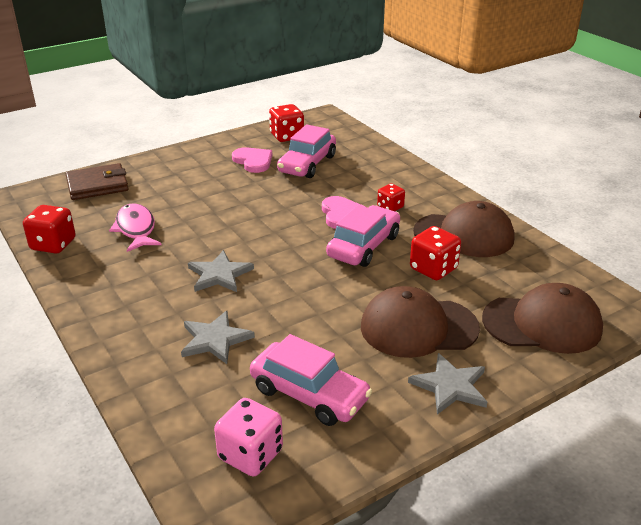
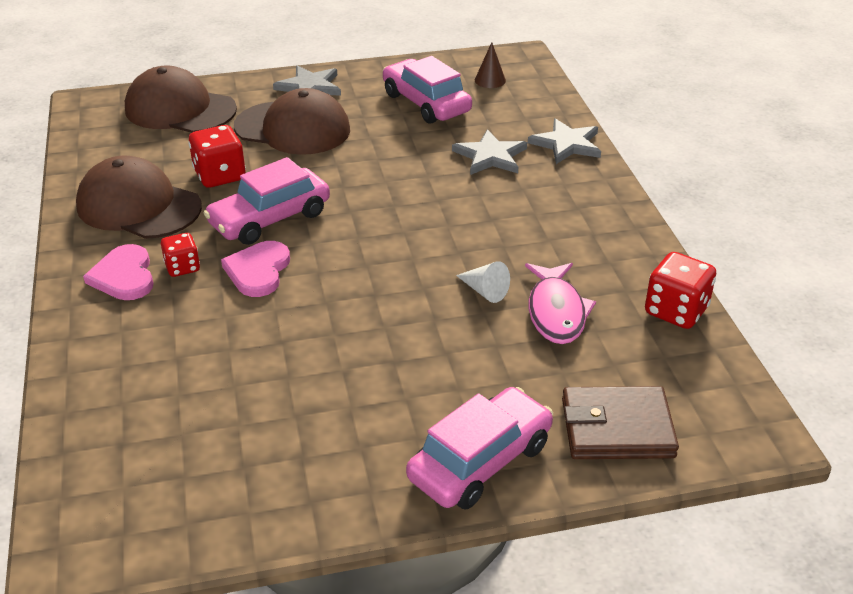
camera: 160 degrees left, 5 degrees up
(186, 231) = (484, 291): none -> white cone
(219, 275) = (462, 220): grey star -> grey star (566, 144)
(250, 454) = (490, 80): pink dice -> brown cone
(253, 161) = (317, 424): pink heart -> pink heart (124, 276)
(287, 136) = (208, 490): red dice -> none
(307, 164) = (228, 390): pink car -> pink car (480, 461)

